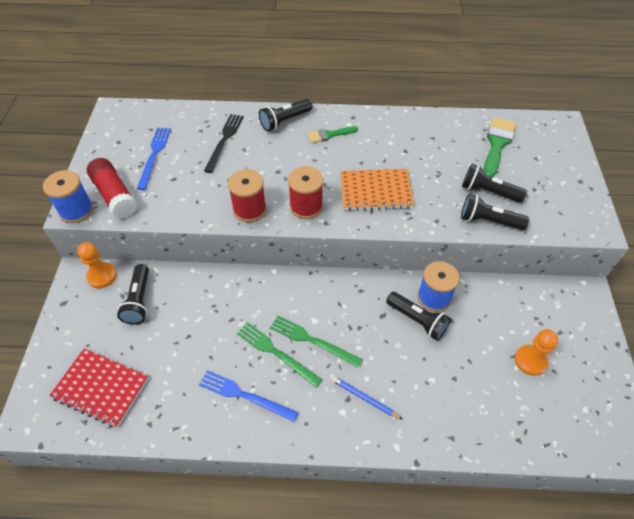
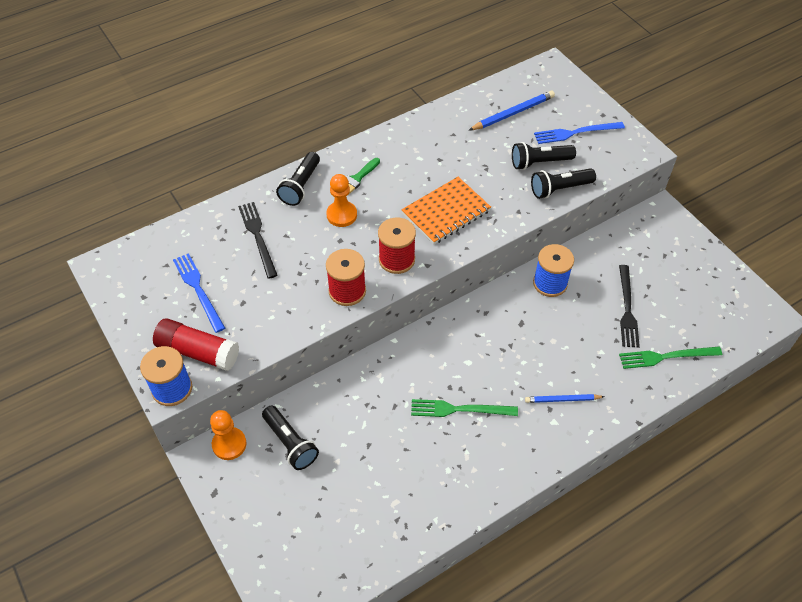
camera: 35 degrees left, 0 degrees up
(101, 388) = (330, 539): red notebook -> none
(244, 395) = (464, 461): blue fork -> blue fork (576, 133)
(312, 340) = (481, 380): green fork -> green fork (666, 357)
(417, 320) = (552, 310): black flashlight -> none
(486, 358) = (627, 309): none -> black fork
(497, 144) = (513, 113): green brush -> blue pencil
(530, 360) = (660, 291): orange pawn -> orange pawn (341, 215)

